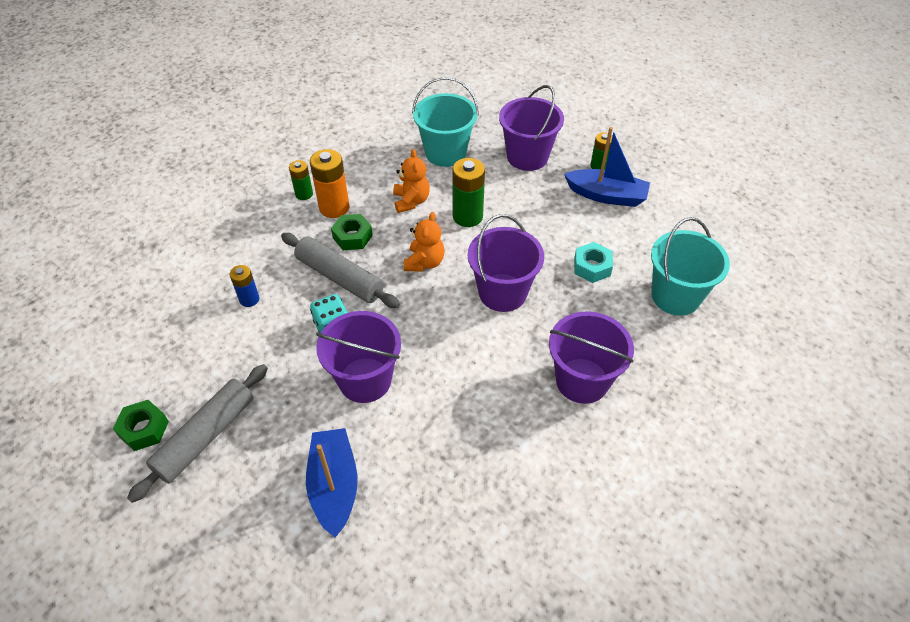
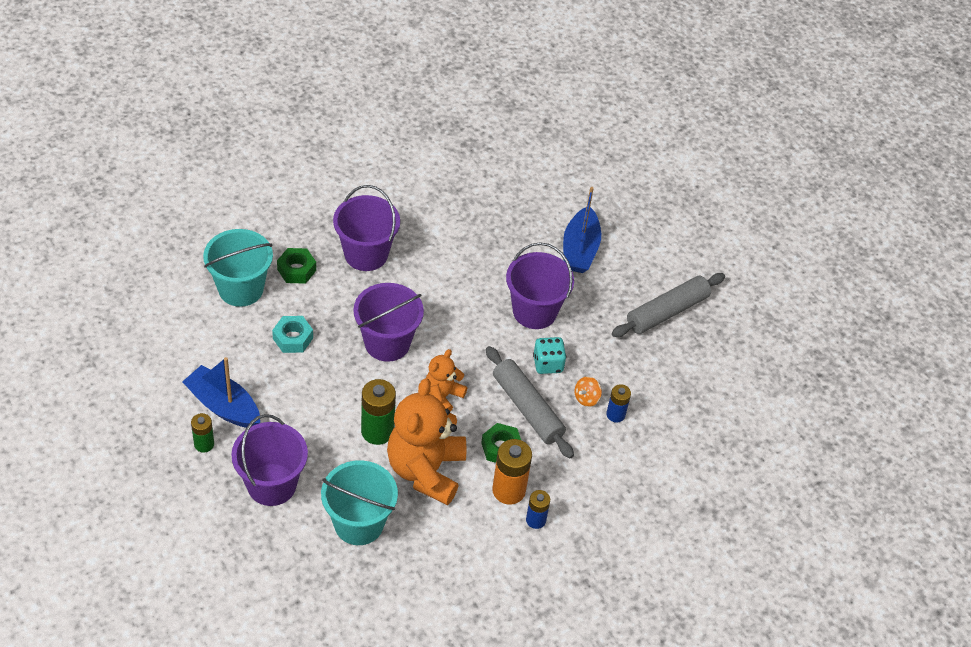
camera: 165 degrees left, 0 degrees up
(144, 429) = (714, 332): green nut -> green nut (296, 270)
(283, 305) = (586, 398): none -> orange spinning top
(304, 194) = (535, 520): green battery -> blue battery
(411, 201) = (426, 470): orange teddy bear -> orange teddy bear, size x1.91

